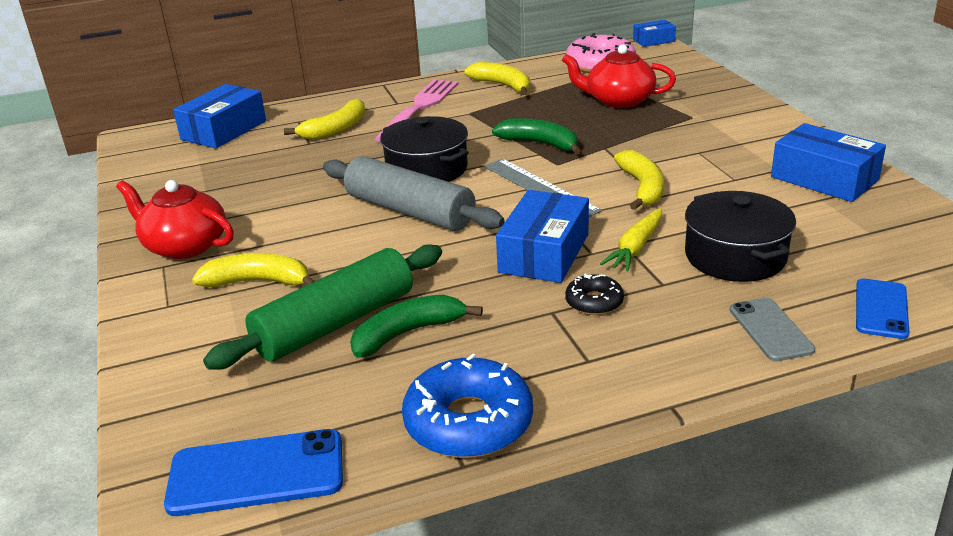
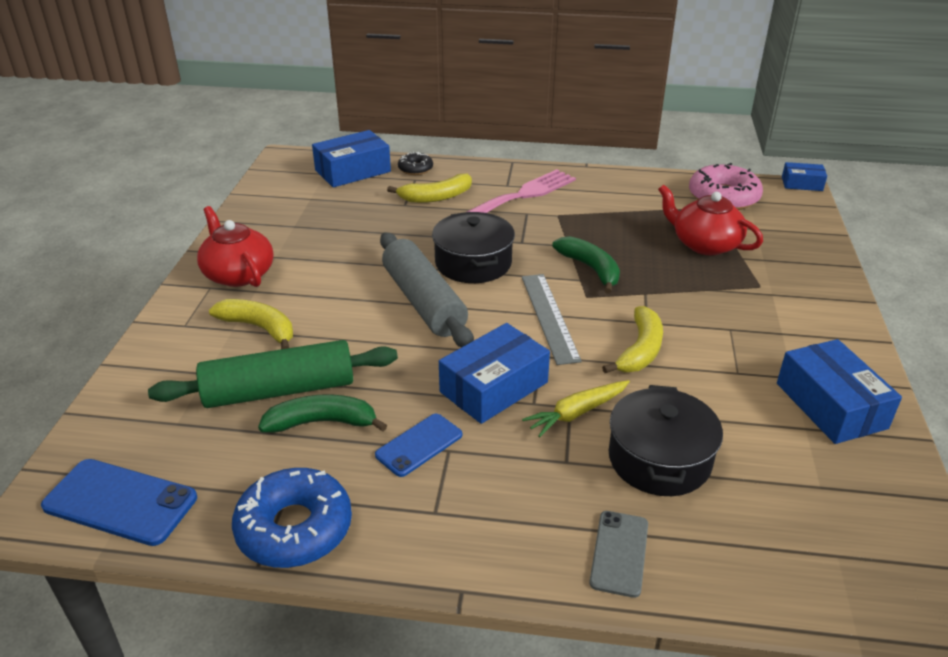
camera: 25 degrees right, 5 degrees up
(502, 85) = (612, 194): yellow banana -> none
(594, 302) = (491, 455): black donut -> black donut (415, 169)
(881, 309) = (748, 579): blue phone -> blue phone (419, 445)

